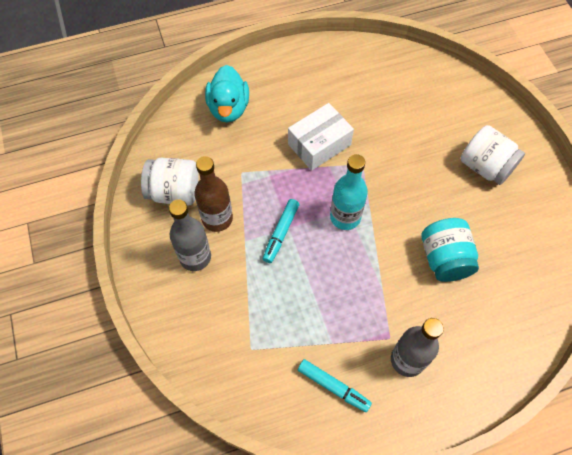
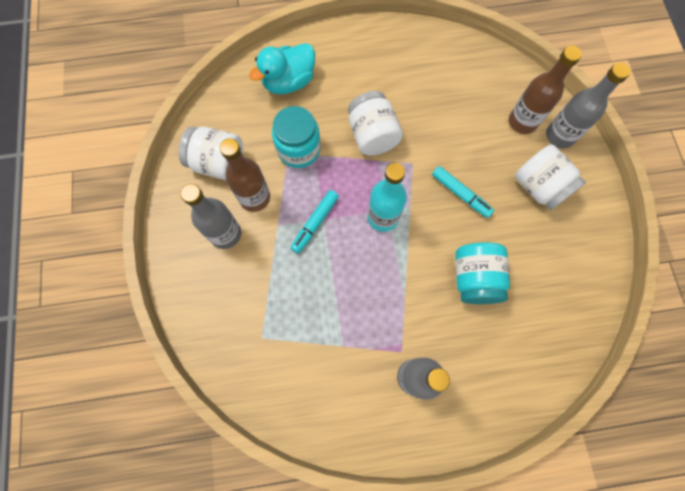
camera: 10 degrees right, 10 degrees up
(228, 108) = (289, 82): turquoise duck -> turquoise duck turned 45 degrees clockwise
(251, 167) = (298, 149): none -> turquoise jar
(319, 144) = (372, 135): white box -> white jar
(333, 387) = (335, 391): turquoise marker -> turquoise marker (460, 194)
(456, 111) = (522, 122): none -> brown bottle
(493, 119) = (559, 136): none -> grey bottle

